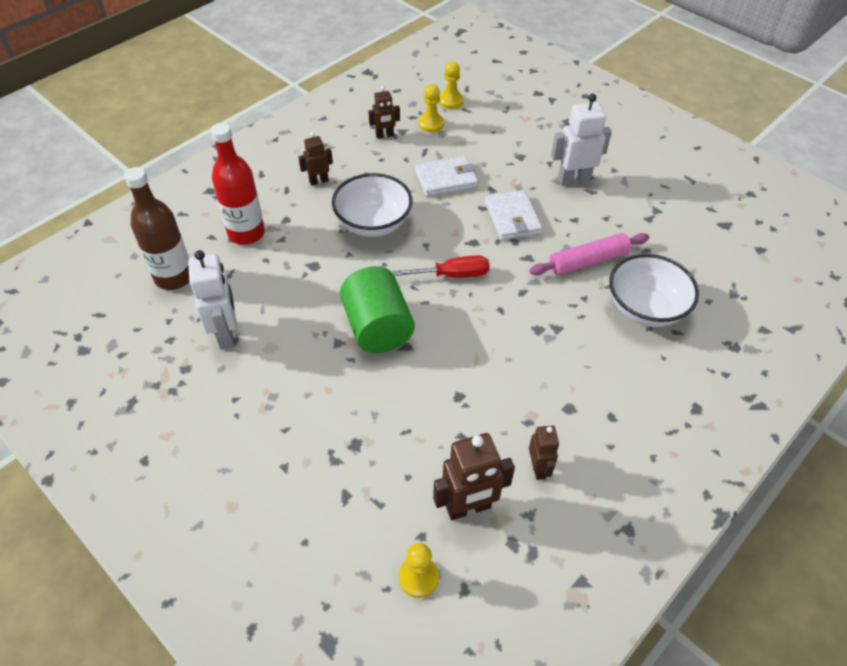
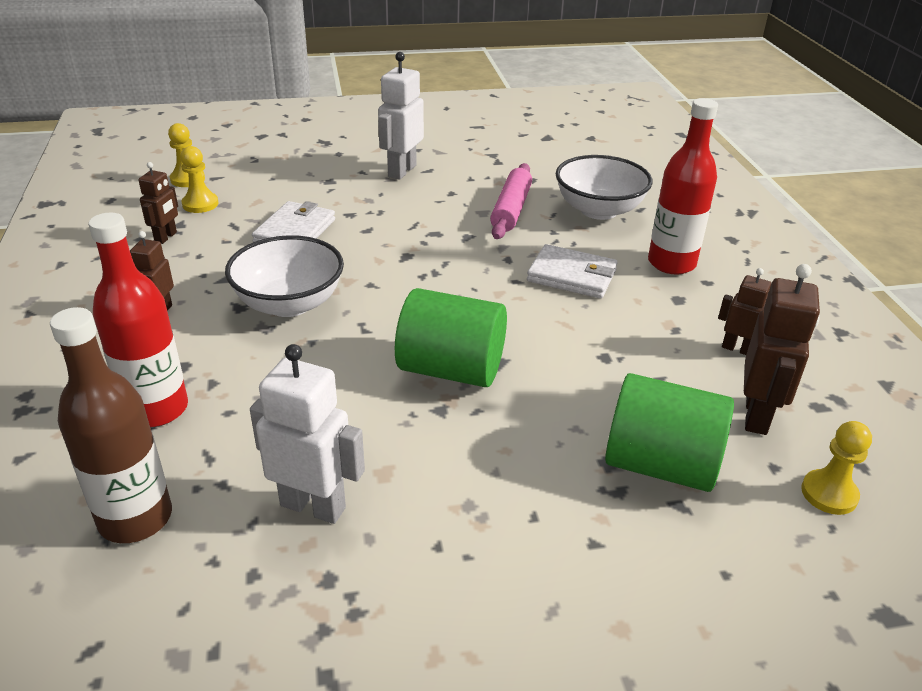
camera: 55 degrees left, 15 degrees down
(374, 471) = (660, 465): none -> green cylinder
(453, 275) = (435, 287): red screwdriver -> none
(512, 218) = (404, 221): white wallet -> white wallet (572, 276)
(615, 384) = (671, 263): none -> red bottle

